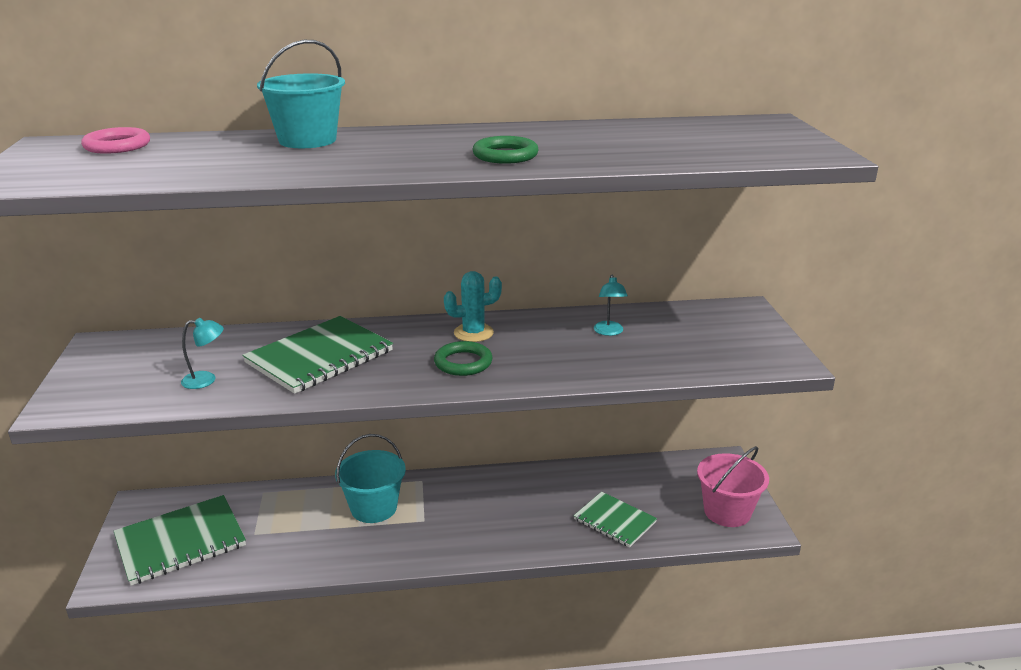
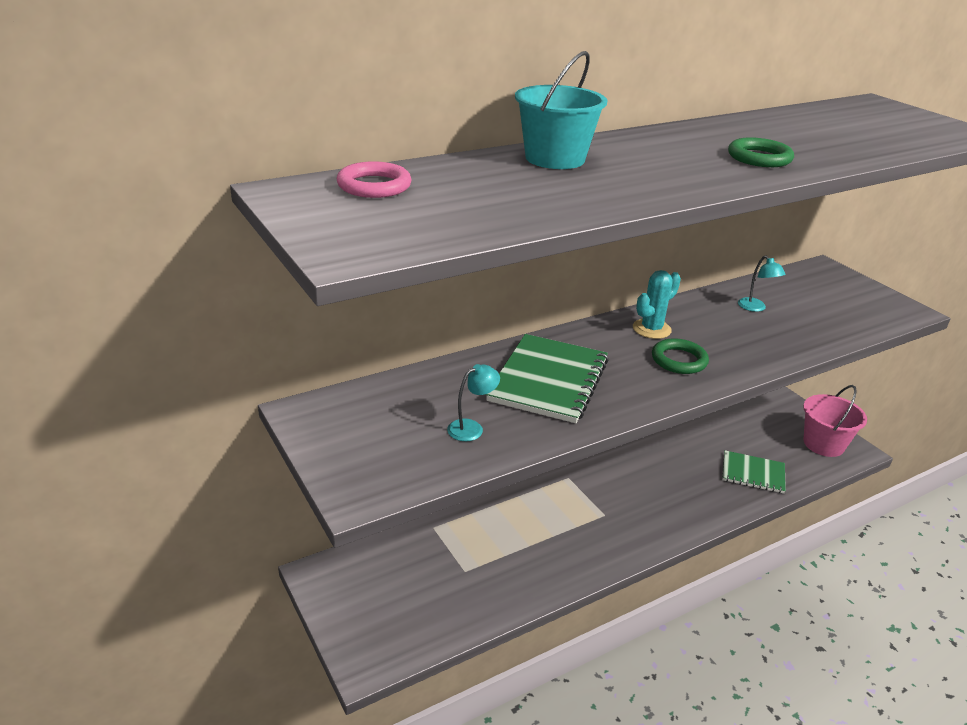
camera: 25 degrees left, 5 degrees up
(180, 542) = (400, 600): green notebook -> none
(374, 508) = (551, 515): turquoise bucket -> none

